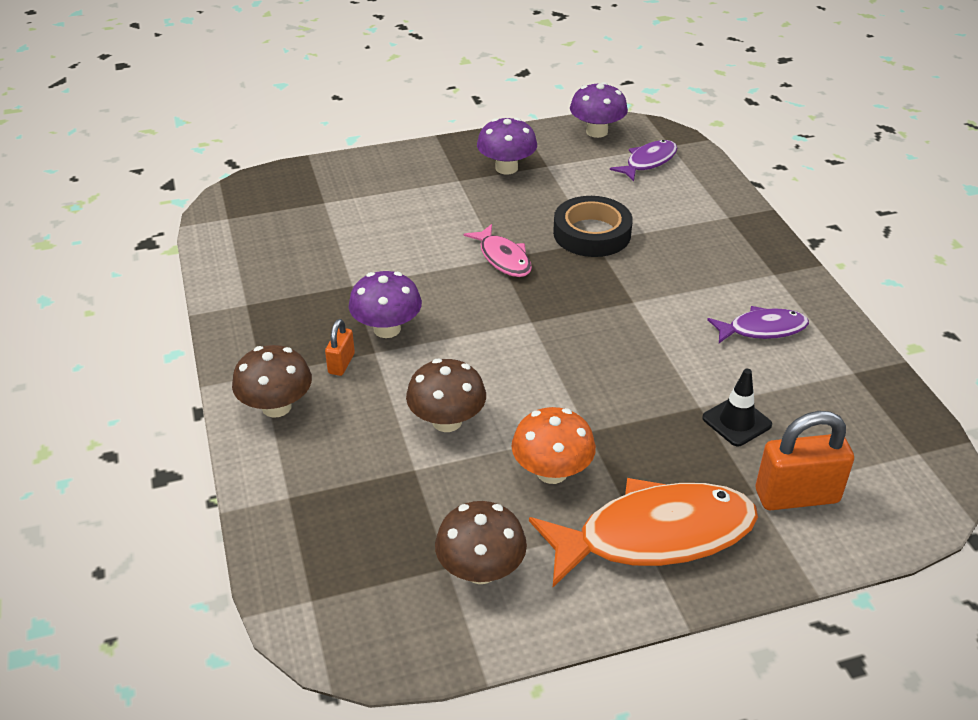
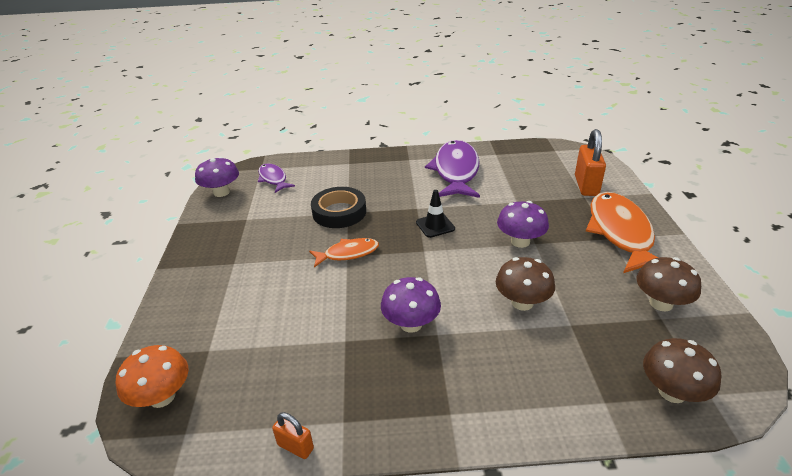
camera: 75 degrees left, 5 degrees down
(276, 407) = (496, 404): brown mushroom -> brown mushroom (672, 392)
(341, 363) = (448, 356): orange padlock -> orange padlock (295, 447)
(503, 258) = (348, 253): pink fish -> orange fish
(506, 168) = (235, 237): purple mushroom -> purple mushroom (520, 241)
(552, 472) = (571, 262): orange mushroom -> orange mushroom (162, 397)
(736, 421) = (530, 192): black traffic cone -> black traffic cone (435, 225)
(762, 329) = (456, 171): purple fish -> purple fish, size x1.88

